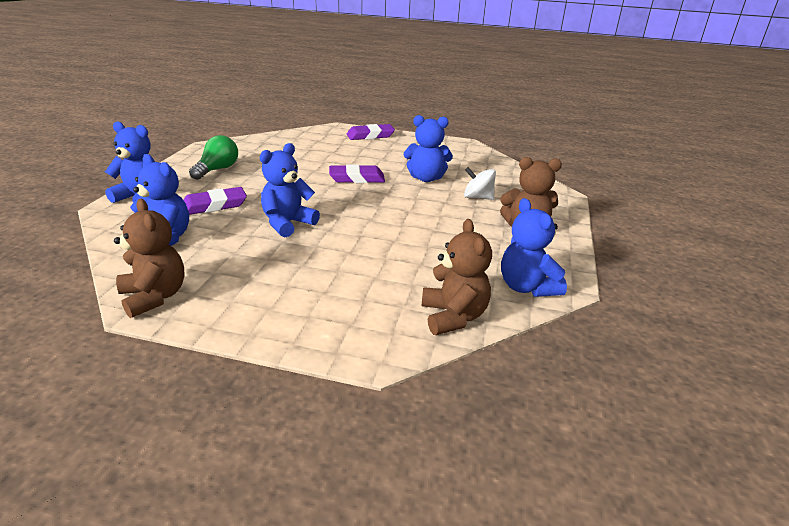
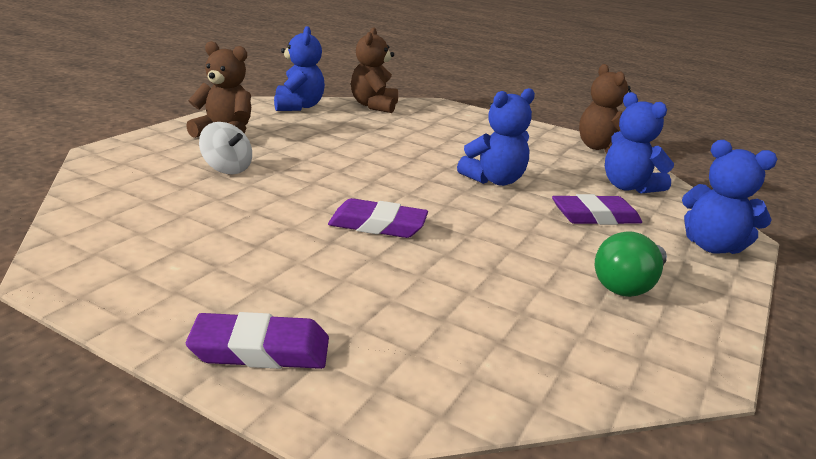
camera: 165 degrees left, 5 degrees down
(426, 178) = (262, 206): blue teddy bear -> none

